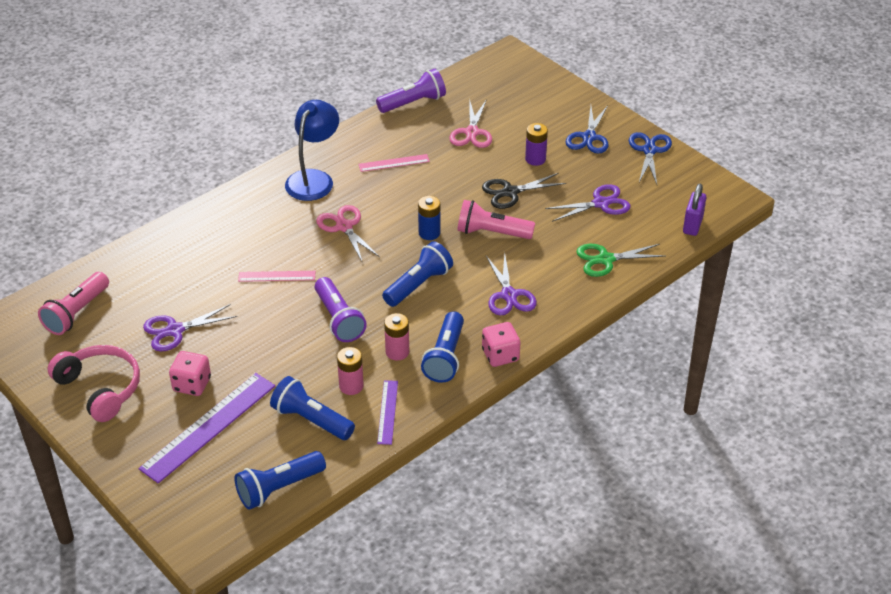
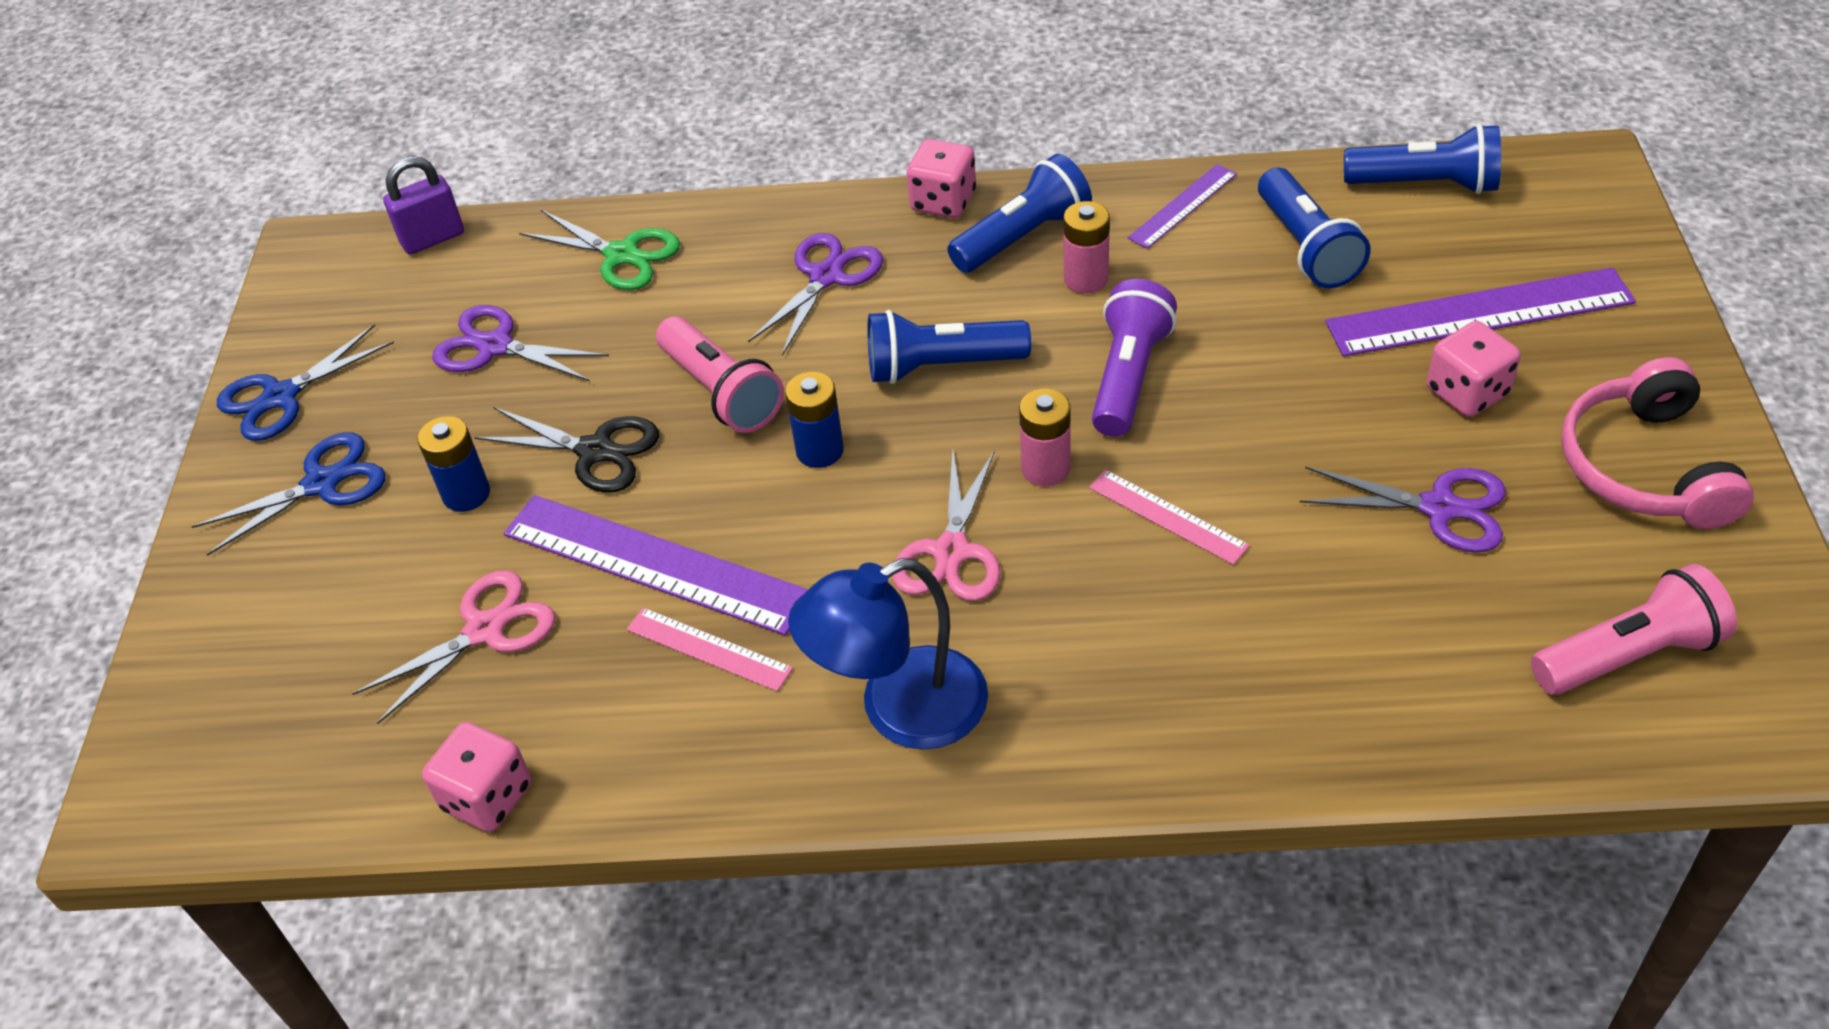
camera: 135 degrees left, 5 degrees up
(351, 386) = (1203, 265): pink battery -> pink battery (1045, 468)
(413, 103) = (487, 797): purple flashlight -> pink dice
(442, 174) = (655, 563): none -> purple ruler
(535, 159) = (466, 494): purple battery -> blue battery

